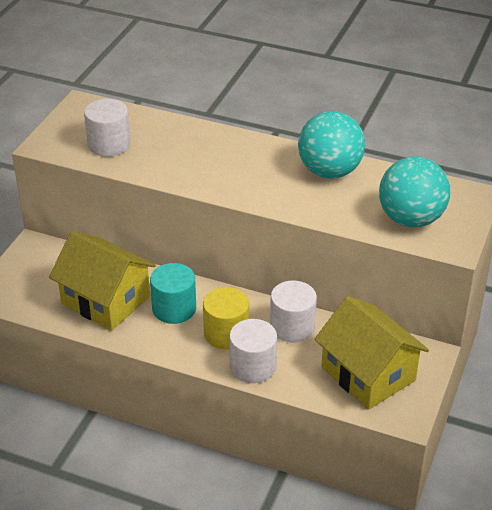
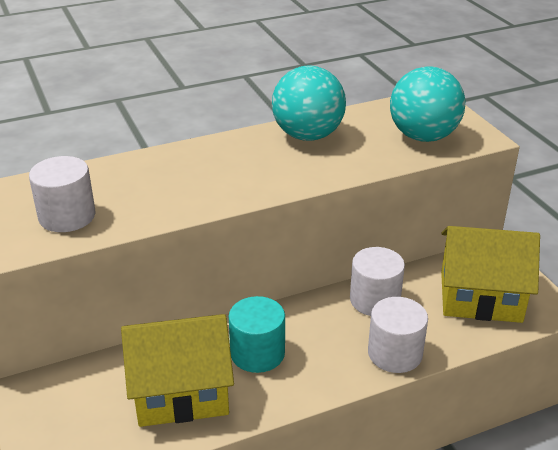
camera: 45 degrees left, 5 degrees down
(226, 333) = (333, 342): yellow cylinder -> none

